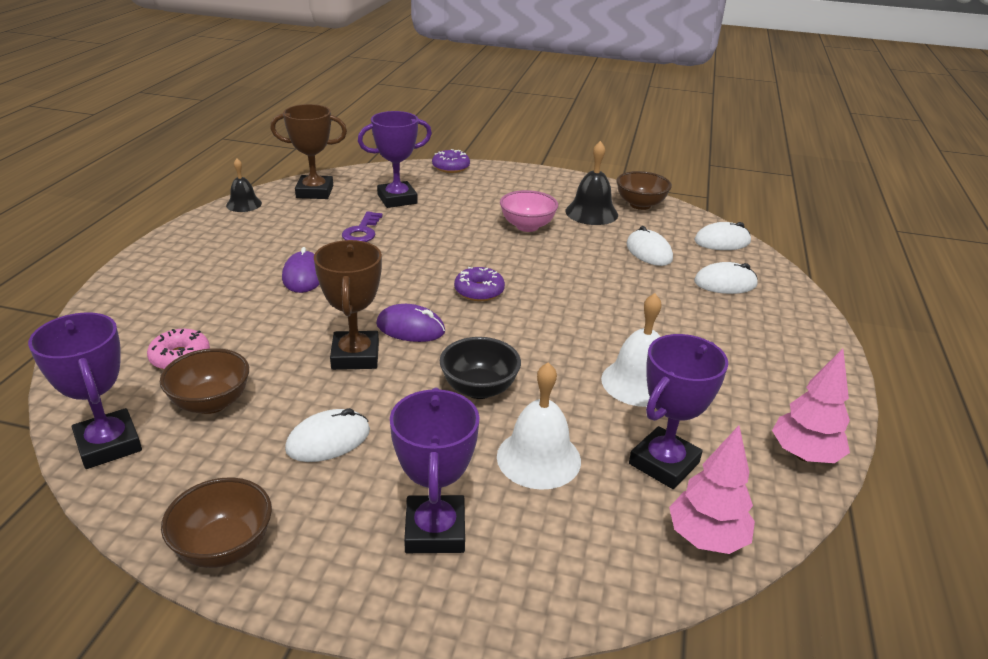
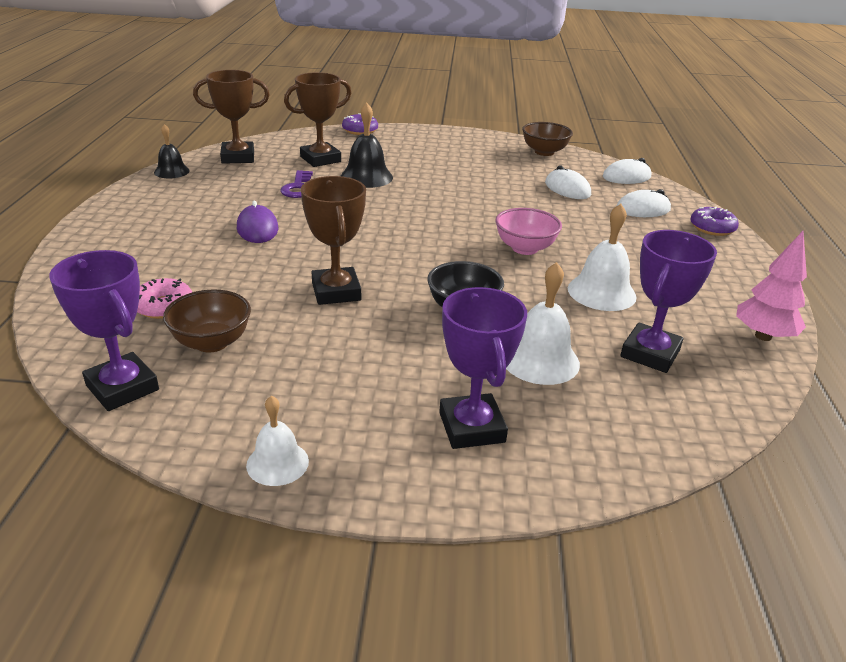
camera: 10 degrees left, 0 degrees up
(224, 547) = (277, 463): brown bowl -> white bell
(328, 440) = (340, 363): white mouse -> none
(397, 199) = (320, 159): purple trophy -> brown trophy
(410, 328) = (378, 264): purple mouse -> none
(479, 291) = (429, 230): purple donut -> purple donut (712, 228)
(527, 226) = (451, 175): pink bowl -> pink bowl (525, 248)
(591, 213) = (504, 161): black bell -> black bell (366, 177)
(706, 538) = (710, 408): pink tree -> none

